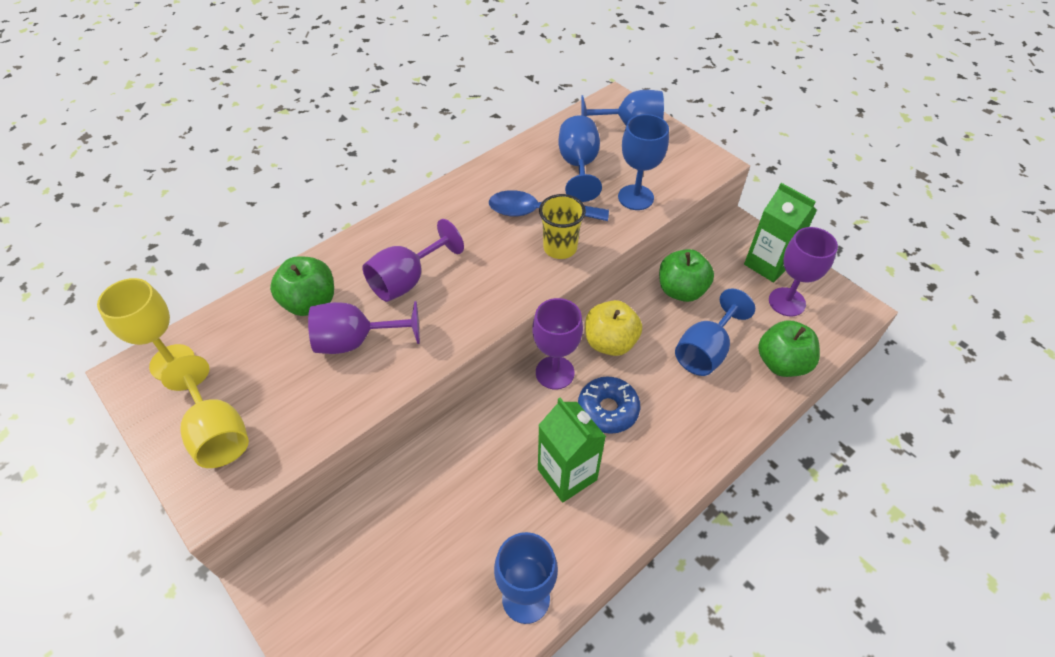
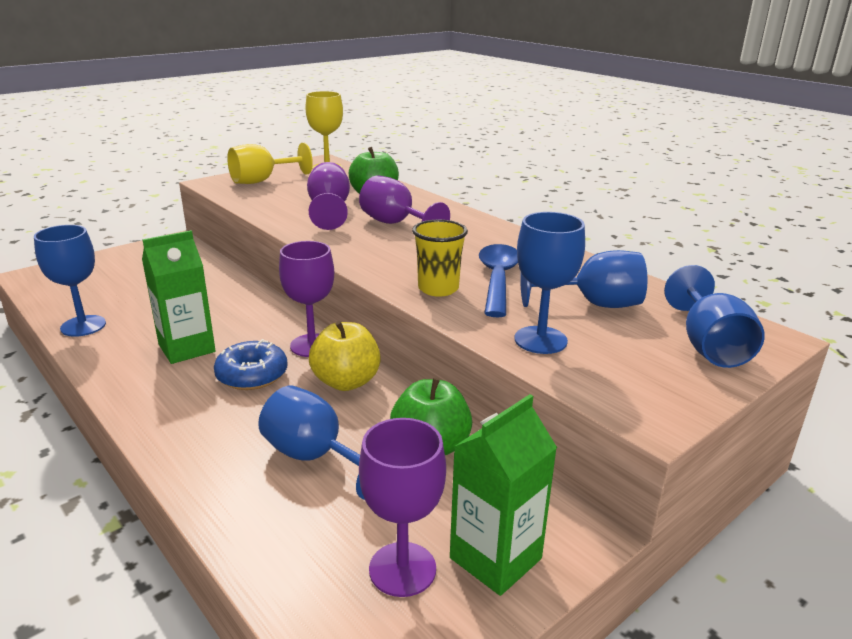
camera: 90 degrees right, 25 degrees down
(781, 363) = (273, 537): green apple -> none

